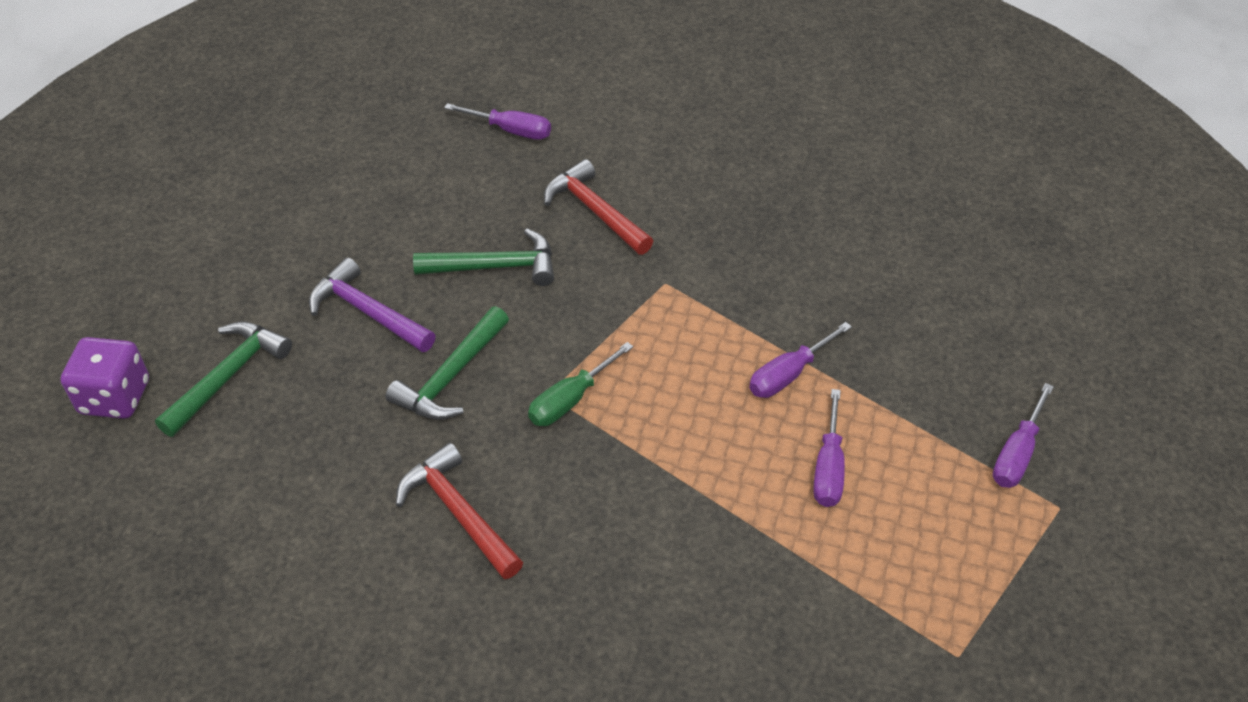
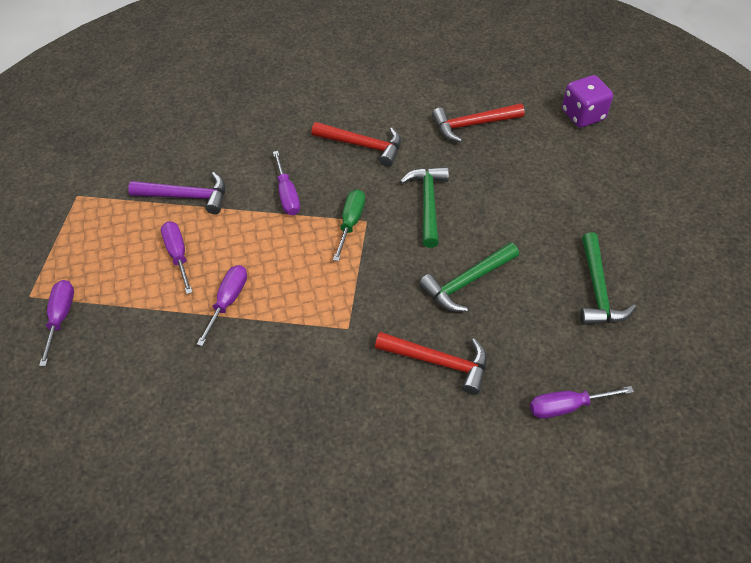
camera: 150 degrees right, 5 degrees up
(228, 376) = (542, 148): green hammer -> green hammer (597, 289)
(273, 463) = (472, 125): none -> red hammer
(368, 312) = (511, 215): purple hammer -> purple hammer (186, 196)
(627, 485) = (287, 195): none -> purple screwdriver

